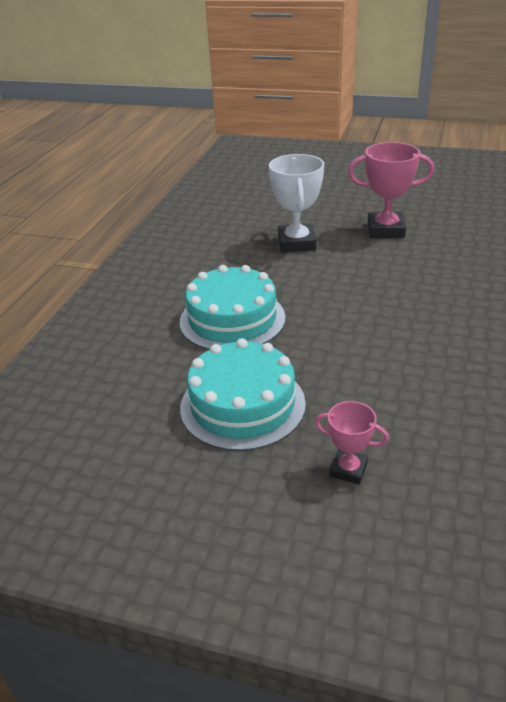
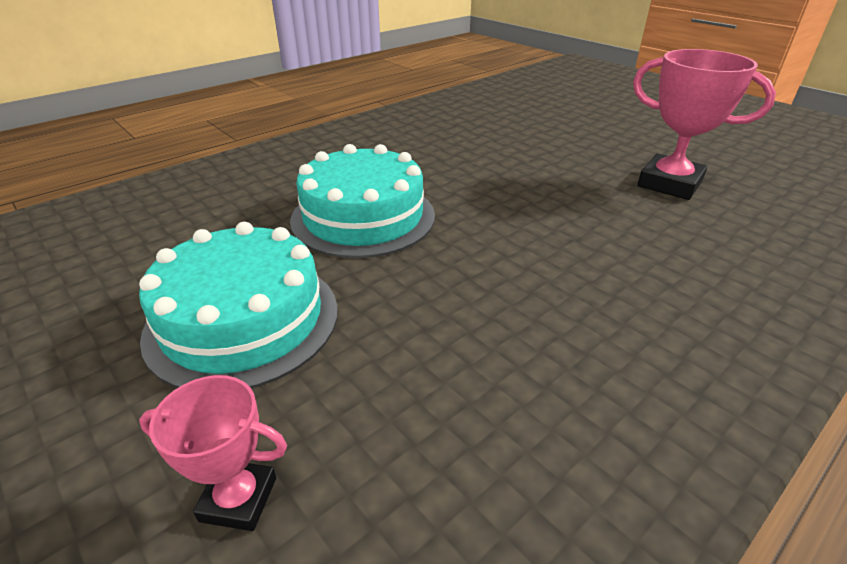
camera: 30 degrees right, 0 degrees up
(296, 243) = (535, 164): white trophy -> none
(348, 470) = (238, 499): pink trophy -> pink trophy turned 45 degrees counterclockwise

